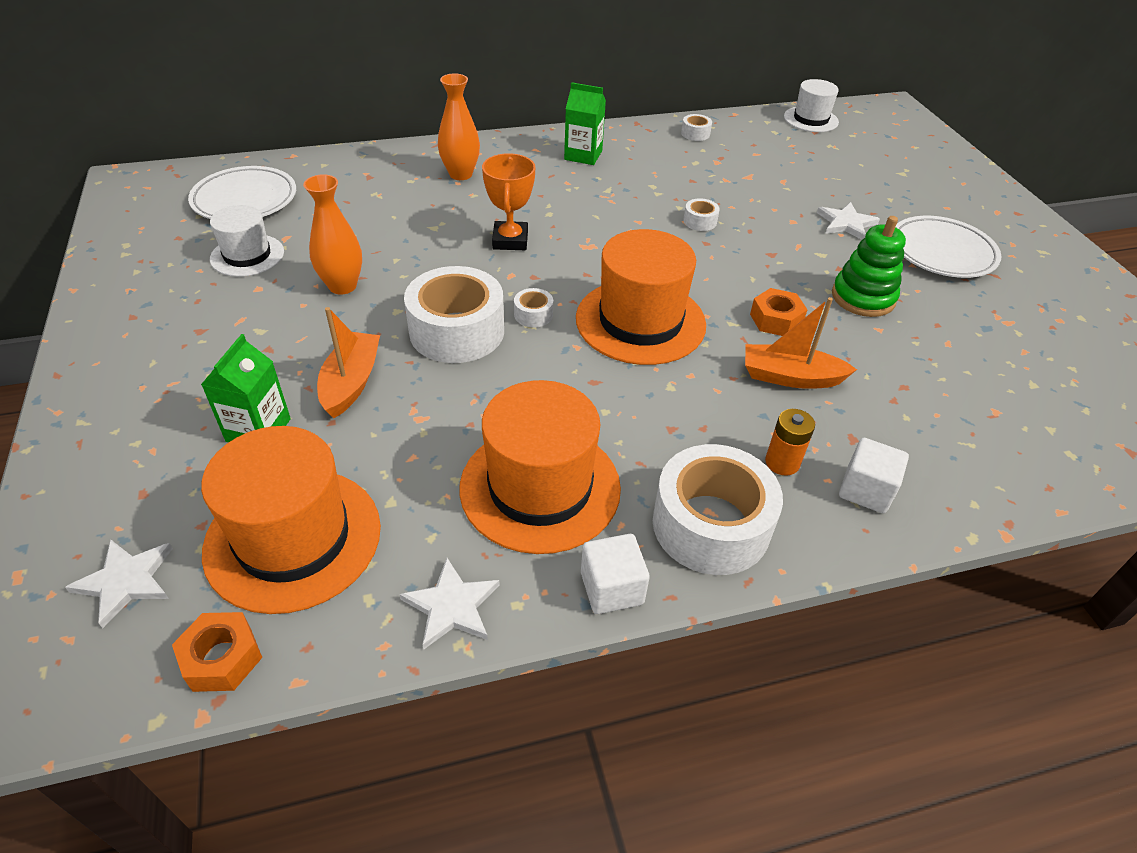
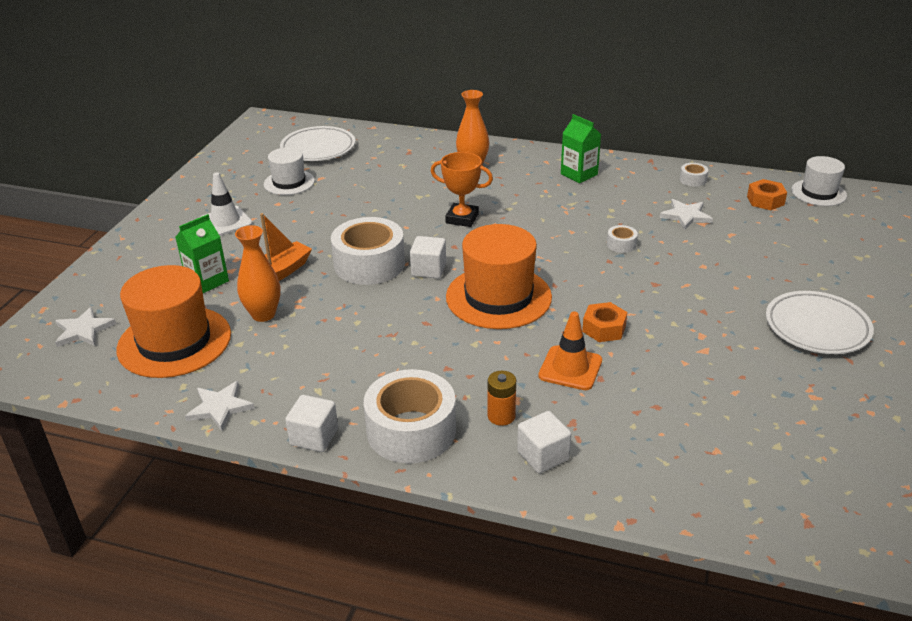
camera: 35 degrees right, 10 degrees down
(205, 336) = (225, 222): none -> white traffic cone
(222, 658) = (93, 382): orange nut -> orange nut (765, 200)
(342, 286) = (327, 216): orange vase -> orange vase (263, 314)
(510, 240) = (462, 218): orange trophy -> orange trophy turned 75 degrees clockwise
(533, 314) = (428, 269): white tape -> white cube
(540, 487) = (329, 368): orange hat -> none
(790, 377) = (570, 368): orange boat -> orange traffic cone
(846, 223) = (751, 280): white star -> white star (686, 216)
(863, 297) = (698, 337): green stacking toy -> none

